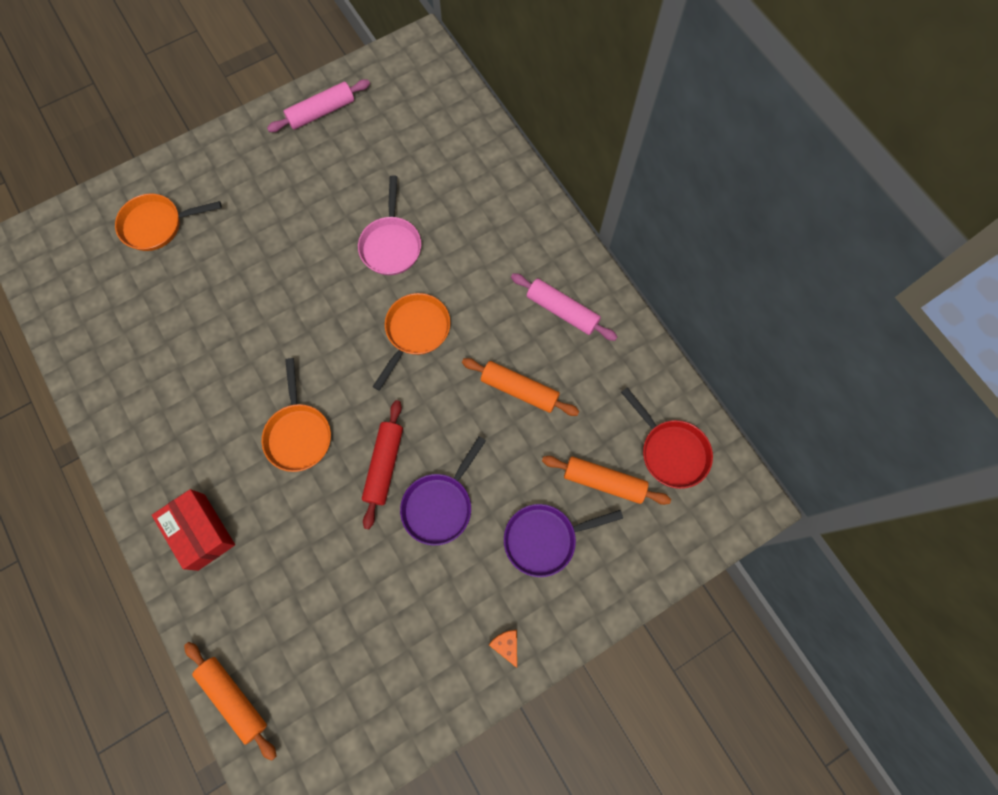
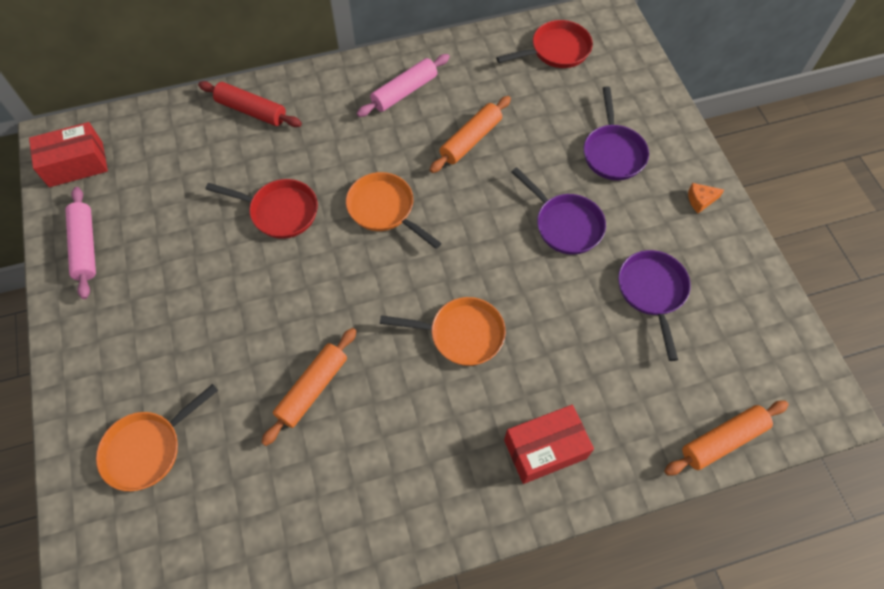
camera: 75 degrees left, 10 degrees down
(157, 225) = (148, 448): orange pan -> orange pan turned 45 degrees clockwise
(380, 607) = (652, 292): none -> purple pan
(384, 465) = (515, 263): red rolling pin -> red rolling pin (251, 111)
(391, 244) = (279, 211): pink pan -> red pan
(399, 72) = (76, 164): none -> red box
(604, 481) = (571, 100): orange rolling pin -> orange rolling pin (312, 389)

